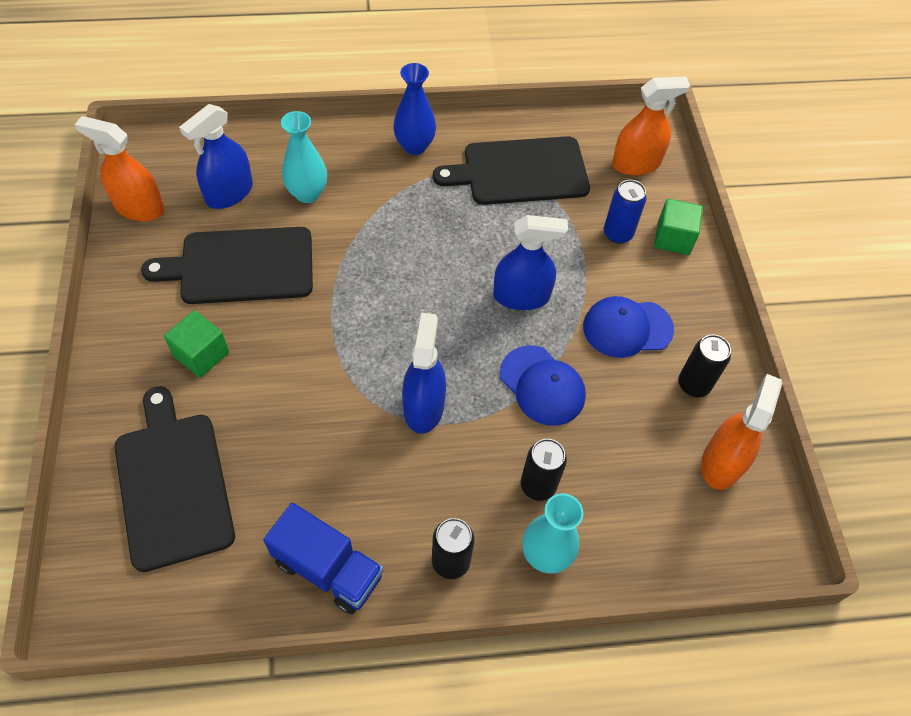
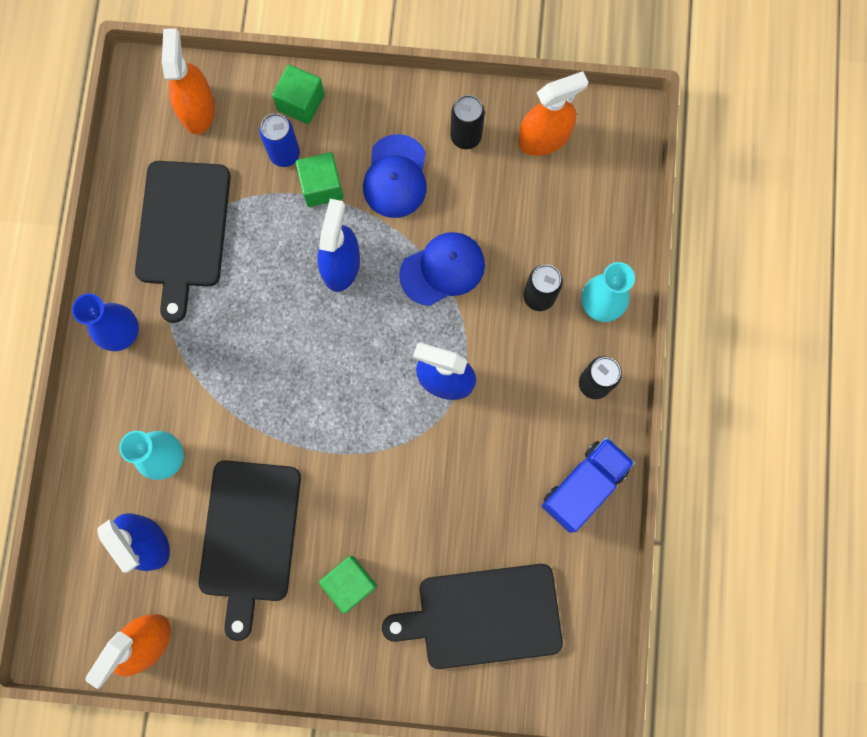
camera: 75 degrees left, 20 degrees up
(595, 268) = (321, 186): none -> green cube
(721, 463) = (544, 138): orange spray bottle -> orange spray bottle turned 120 degrees clockwise

